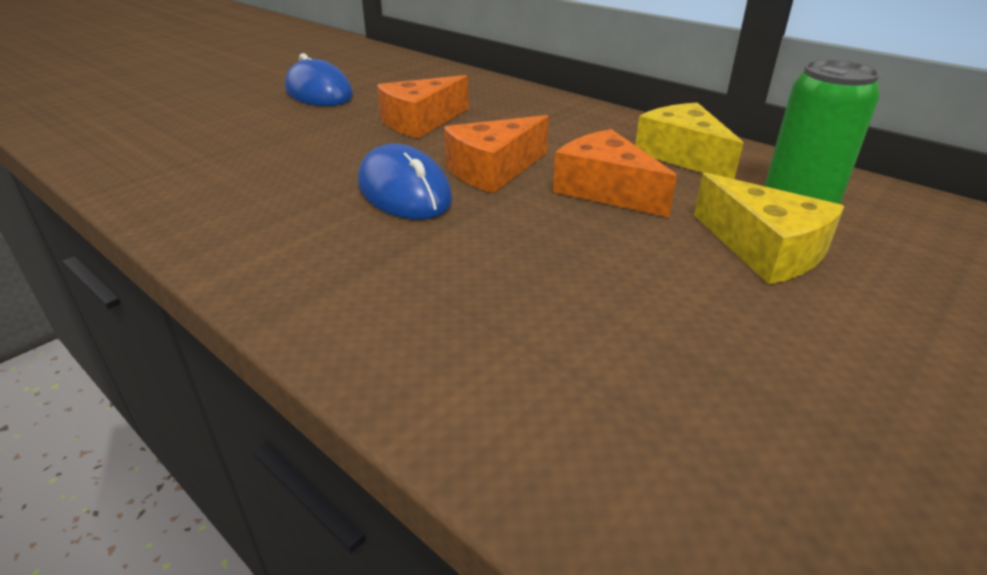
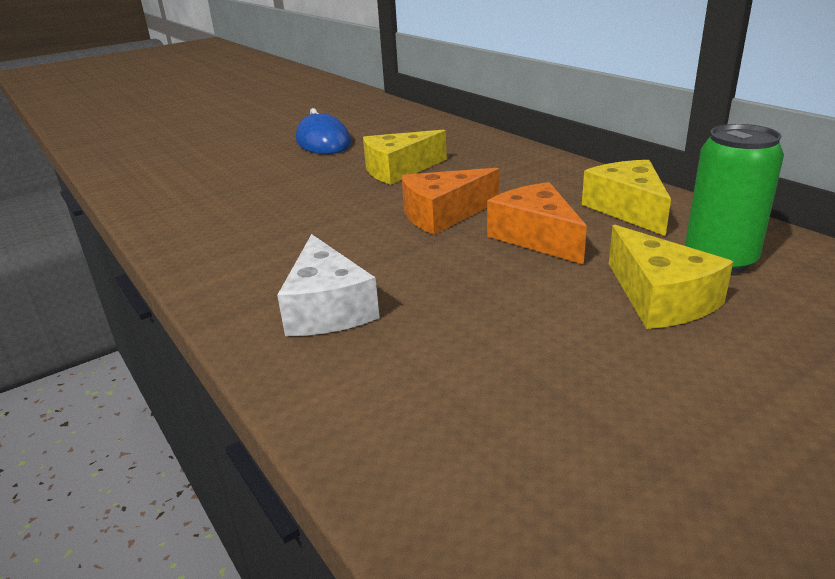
camera: 15 degrees right, 5 degrees down
(404, 191) = (358, 229): blue mouse -> none
(408, 289) = (327, 308): none -> white cheese
(421, 122) = (399, 170): orange cheese -> yellow cheese

